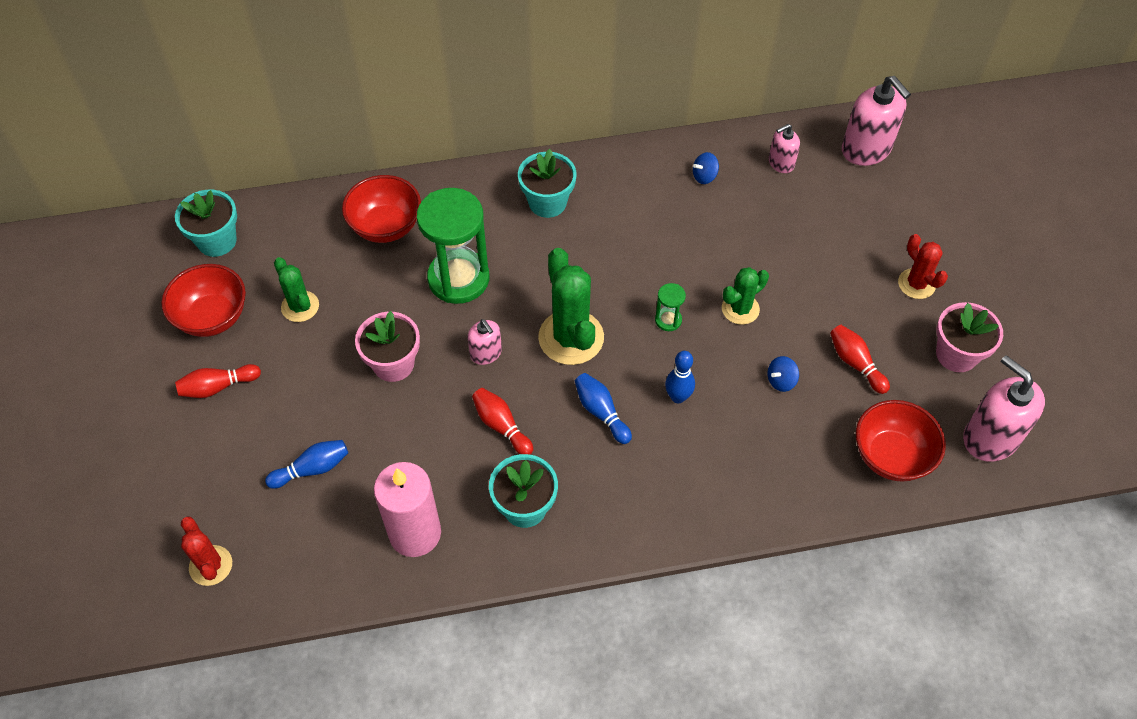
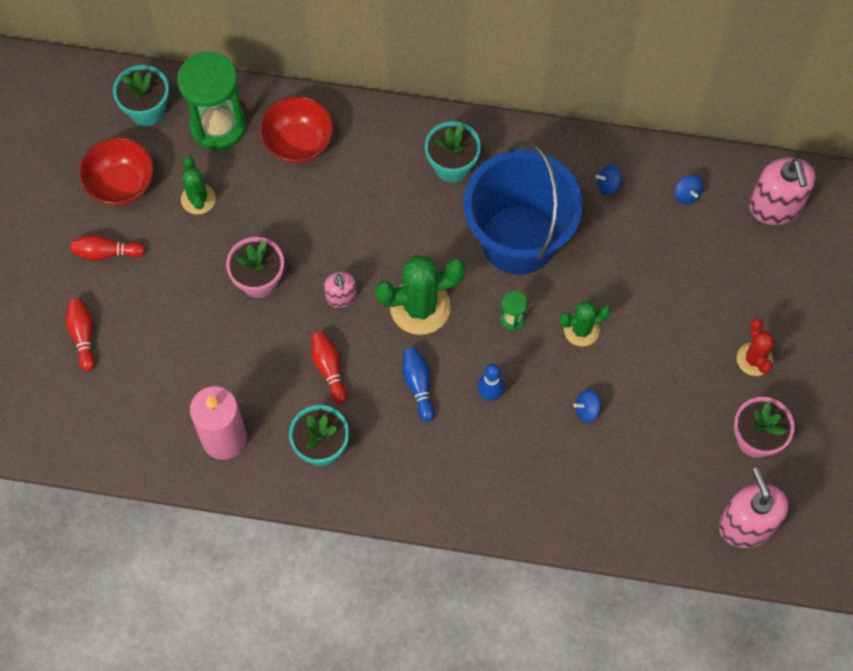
camera: 20 degrees right, 10 degrees up
(211, 565) = (55, 409): red cactus -> none
(312, 469) = (160, 354): blue bowling pin -> none
(458, 279) = (343, 217): green hourglass -> green hourglass (218, 125)
(571, 337) = (420, 307): green cactus -> green cactus turned 75 degrees clockwise
(641, 247) = (518, 239): none -> blue bucket
(781, 163) = (686, 194): pink soap dispenser -> blue spinning top
(855, 363) = (660, 416): red bowling pin -> red bowling pin (83, 336)
(891, 456) = (650, 511): red bowl -> none

